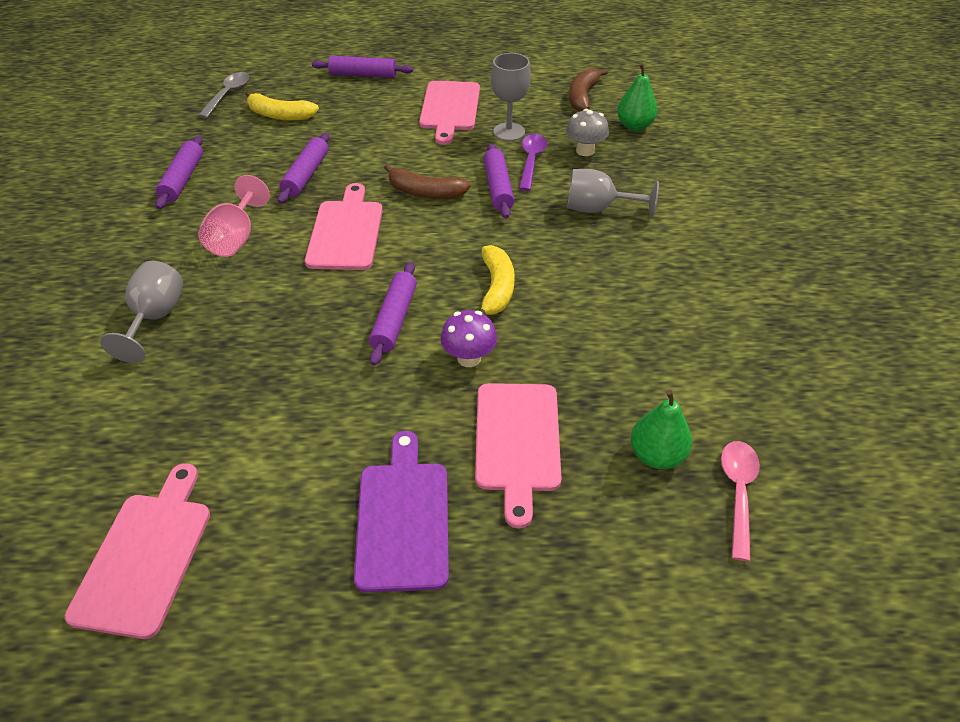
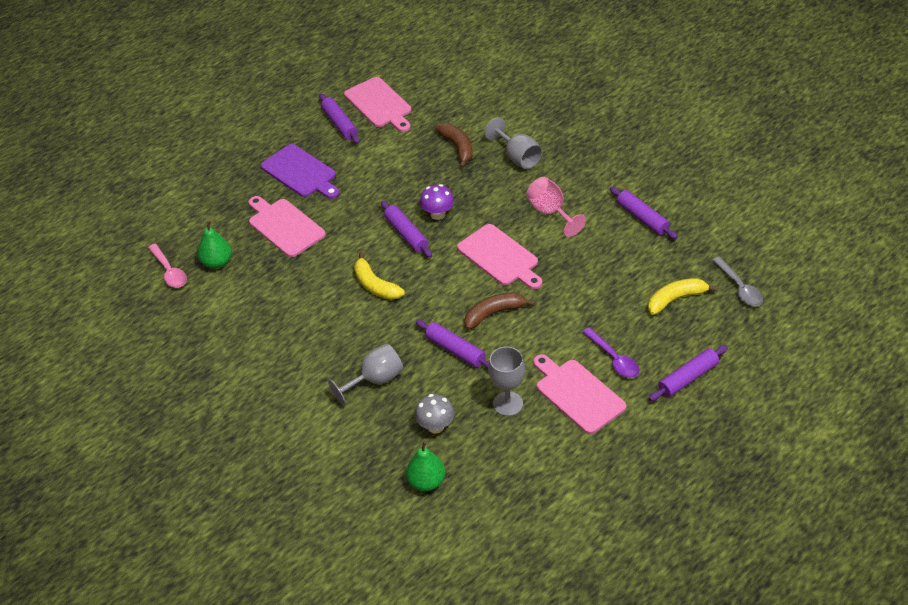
camera: 140 degrees right, 0 degrees up
(306, 175) = (581, 272): purple rolling pin -> purple rolling pin (339, 124)
(469, 358) = (347, 243): purple mushroom -> purple mushroom (438, 214)
(531, 161) = (461, 388): purple spoon -> purple spoon (614, 359)
(583, 96) = (499, 487): brown banana -> brown banana (457, 147)

